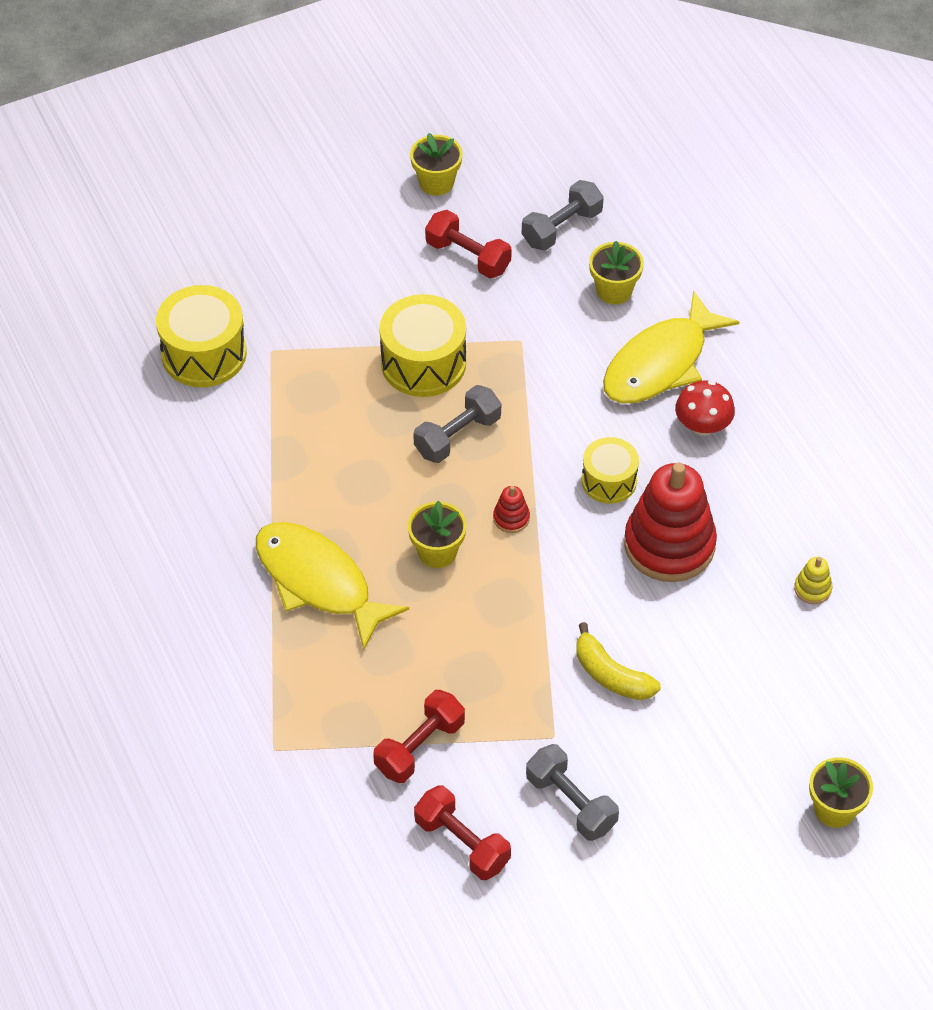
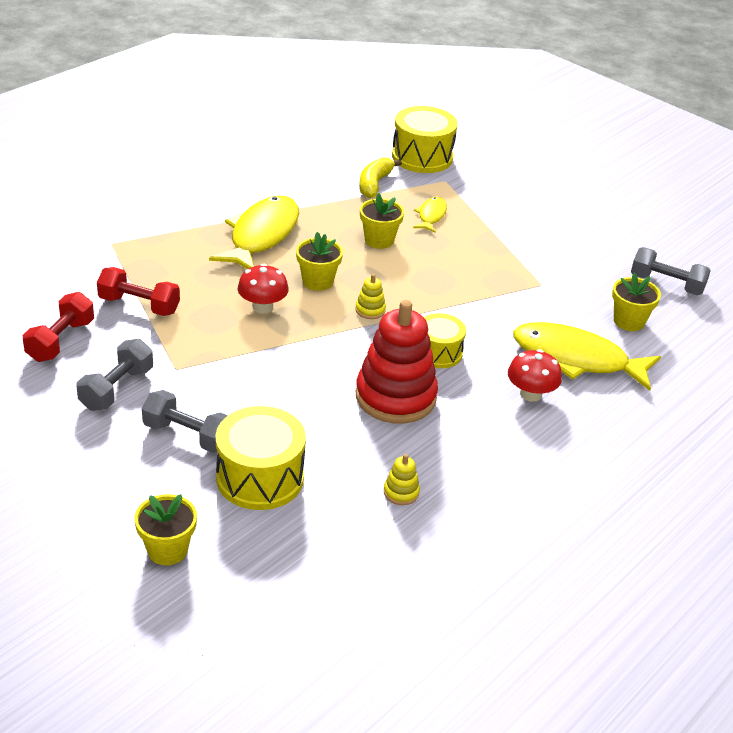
camera: 65 degrees right, 15 degrees down
(343, 393) = (431, 216): none -> yellow fish
(423, 363) = (484, 244): yellow drum -> yellow drum (260, 478)
(436, 182) = (653, 220): yellow flower pot -> yellow flower pot (379, 240)
(457, 436) = (429, 271): grey dumbbell -> grey dumbbell (188, 435)
(468, 256) = (598, 246): red dumbbell -> none
(468, 621) = (262, 307): none -> red mushroom
(511, 518) = (370, 310): red stacking toy -> yellow stacking toy
(611, 675) = (249, 388): yellow banana -> yellow banana (374, 184)

